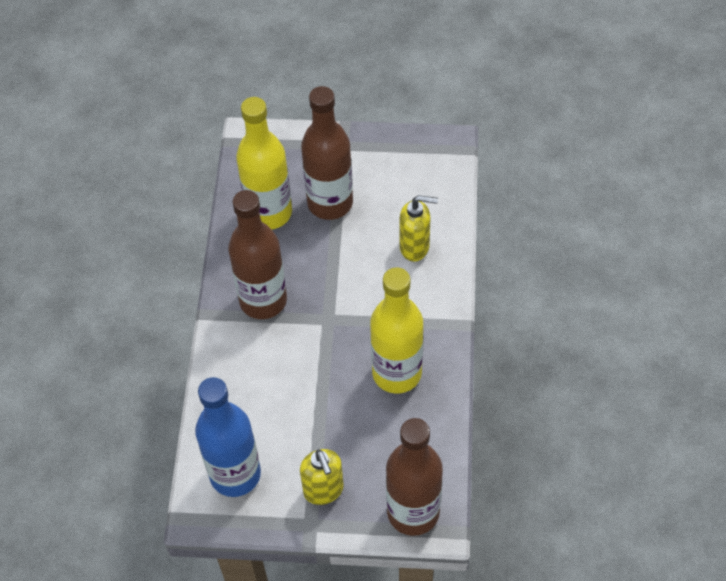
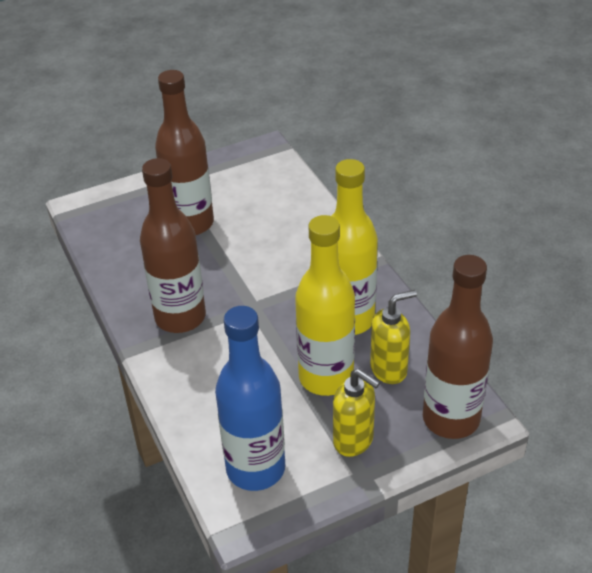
camera: 30 degrees left, 15 degrees down
(269, 213) = (138, 251): yellow bottle -> yellow bottle (326, 377)
(415, 247) = (291, 225): yellow soap dispenser -> yellow soap dispenser (389, 369)

